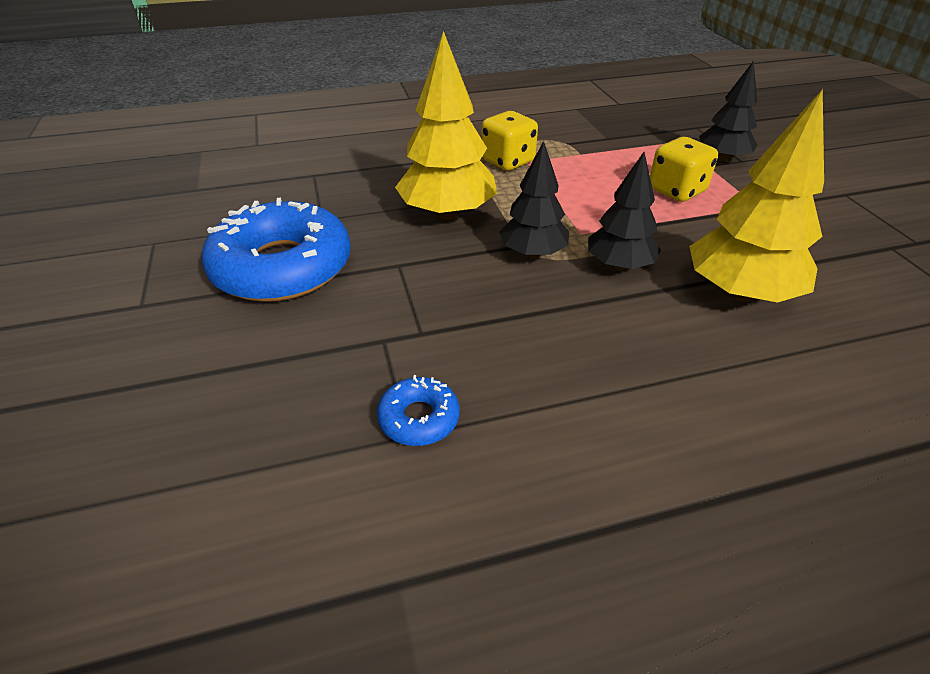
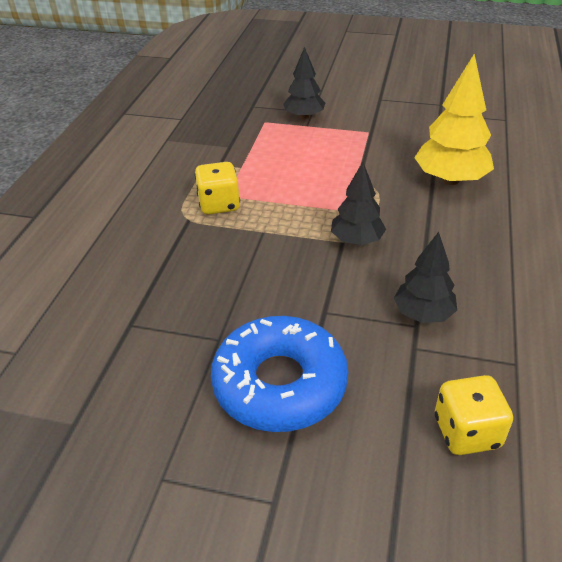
camera: 60 degrees left, 0 degrees up
(419, 418) = (503, 353): blue donut -> none
(447, 214) = (271, 263): yellow tree -> none
(619, 265) = (395, 210): black tree -> black tree (423, 314)
(676, 191) = (328, 151): yellow dice -> yellow dice (467, 432)

